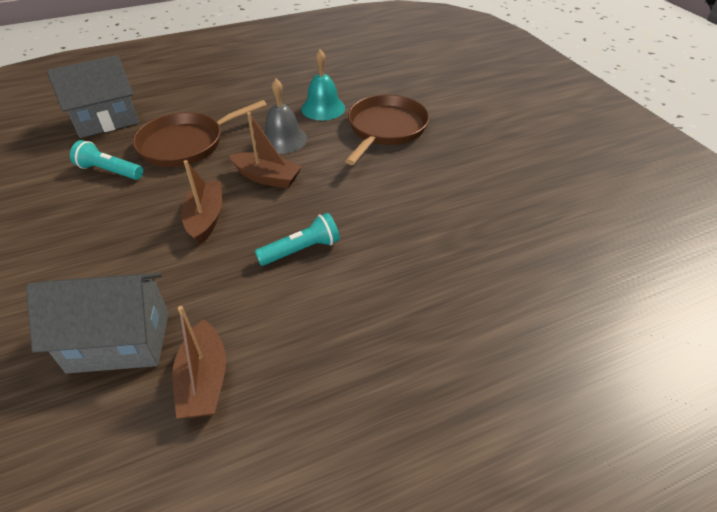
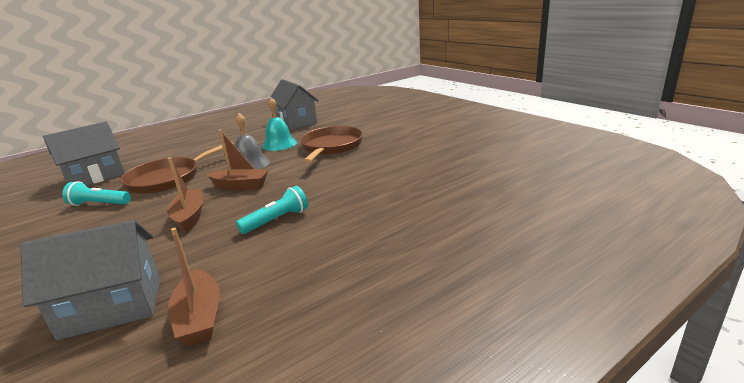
camera: 10 degrees left, 20 degrees down
(350, 68) = (296, 122): none -> grey house

